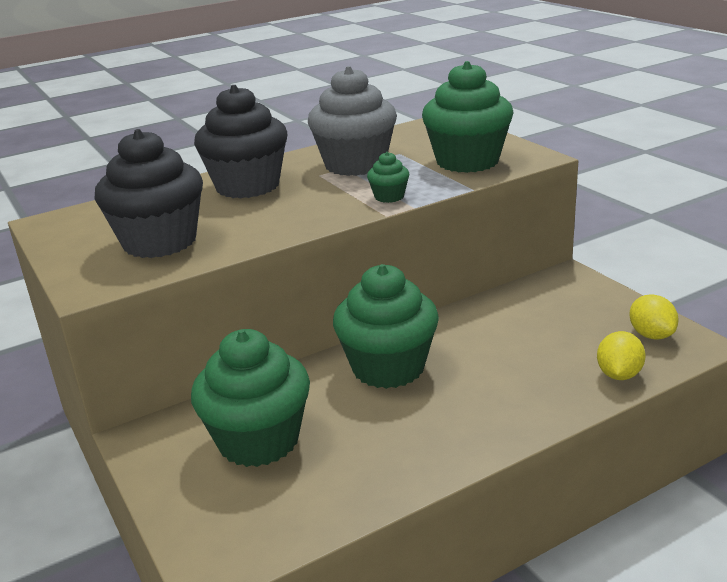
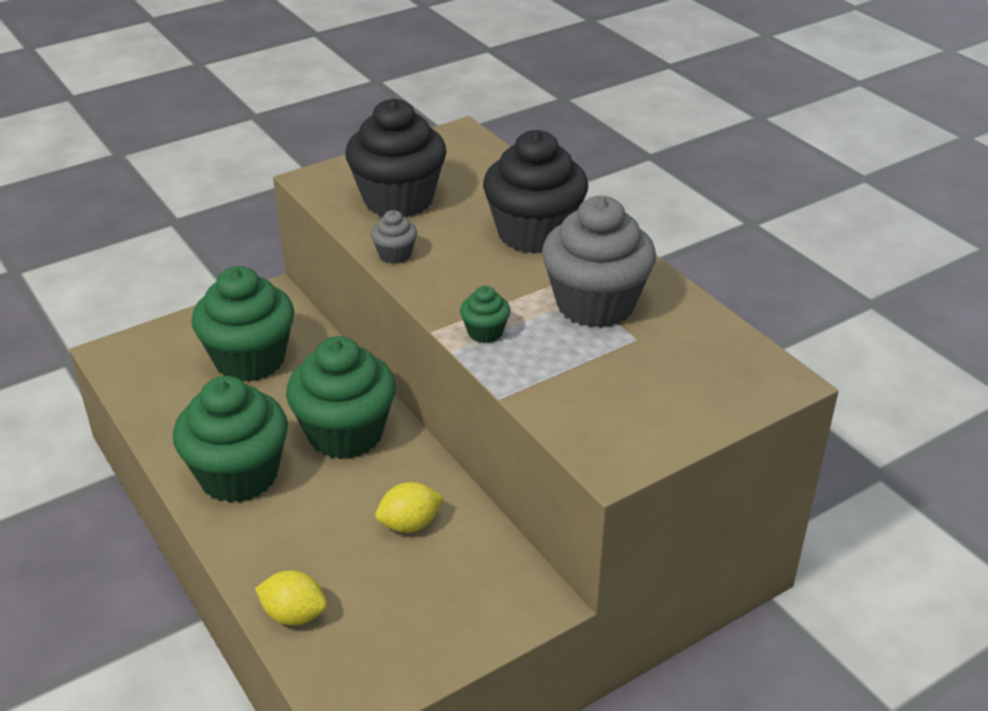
camera: 85 degrees right, 10 degrees up
(261, 237) = (395, 254): none -> grey cupcake
(467, 161) = (599, 397): green cupcake -> green cupcake (238, 475)
(651, 335) = (373, 661): yellow lemon -> yellow lemon (410, 524)

